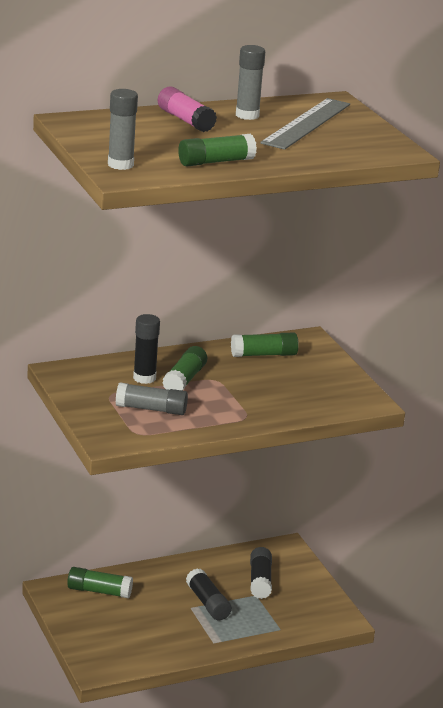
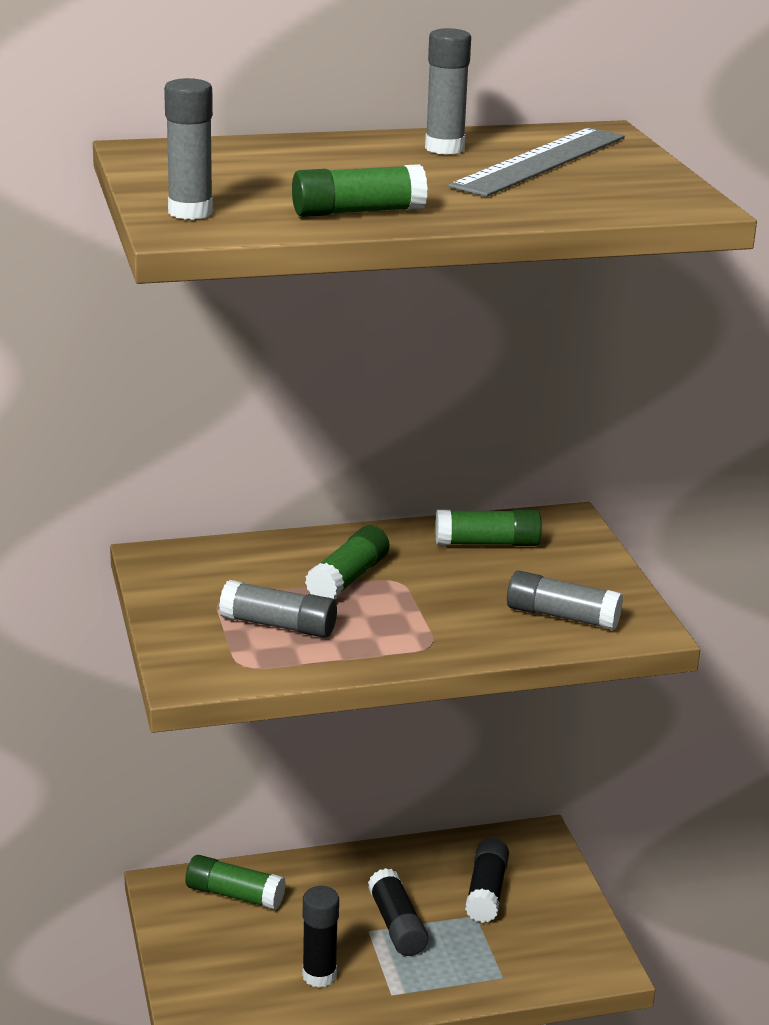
camera: 10 degrees right, 0 degrees up
(144, 378) = (284, 574): black glue stick -> black glue stick (319, 975)
(185, 120) = (337, 153): pink glue stick -> none
(320, 397) = (562, 616): none -> grey glue stick

